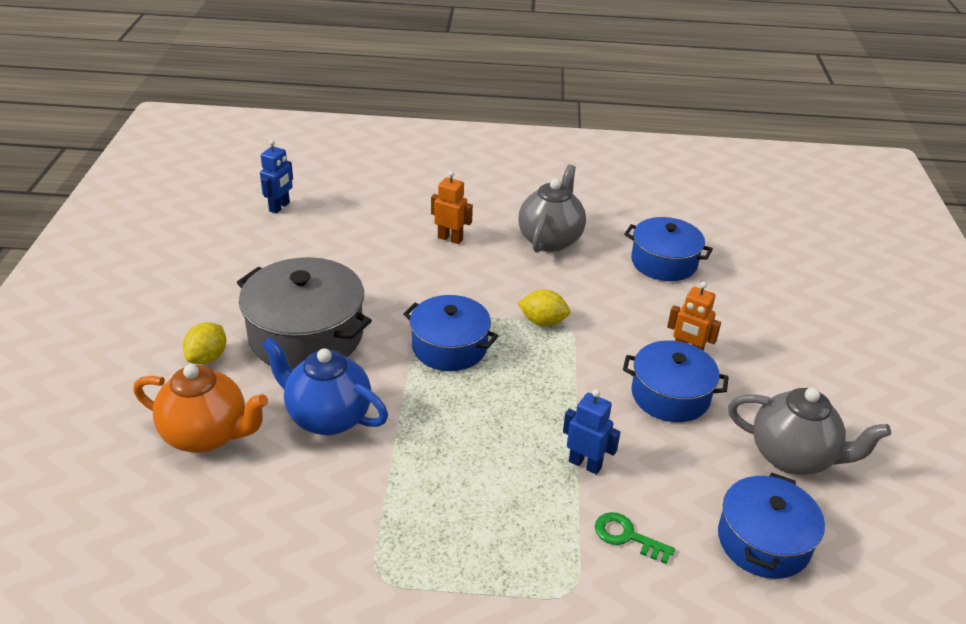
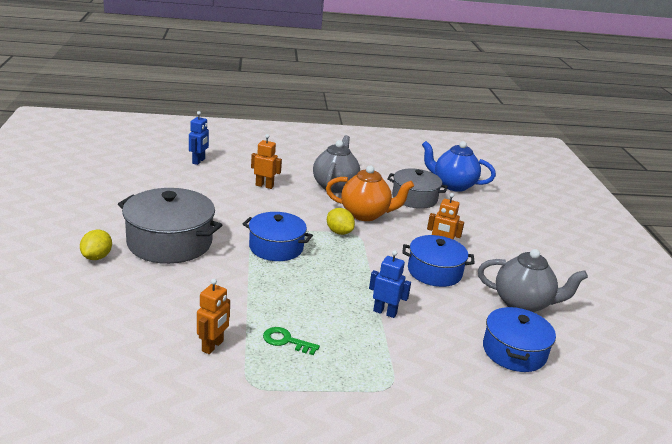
camera: 10 degrees left, 10 degrees down
(207, 435) = (105, 303): orange teapot -> orange teapot (365, 214)
(280, 207) = (136, 168): blue robot -> blue robot (199, 161)
(327, 417) = (194, 290): blue teapot -> blue teapot (453, 185)
(338, 511) = (213, 346): none -> orange robot
(543, 322) = (339, 232): yellow lemon -> yellow lemon turned 45 degrees clockwise
(627, 536) = (422, 352): green key -> green key (286, 341)
(664, 262) = (414, 198): blue pot -> grey pot

